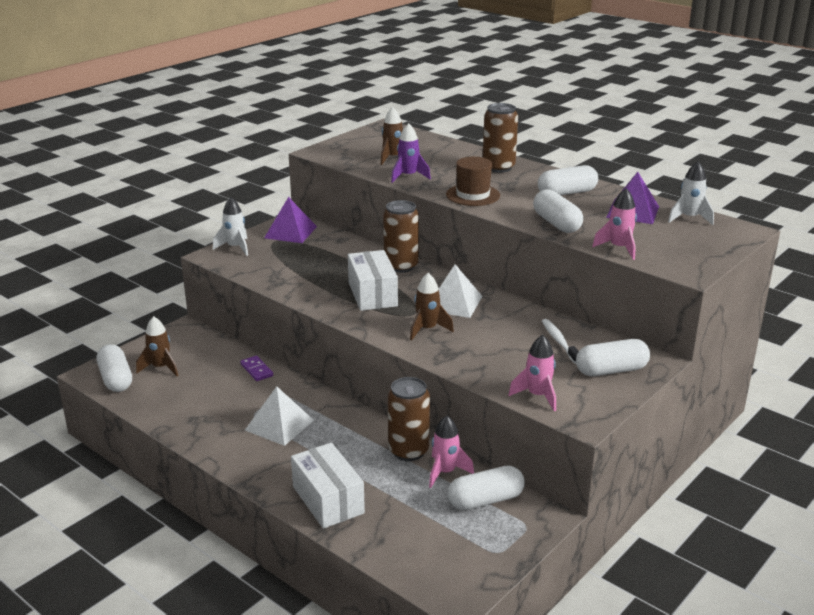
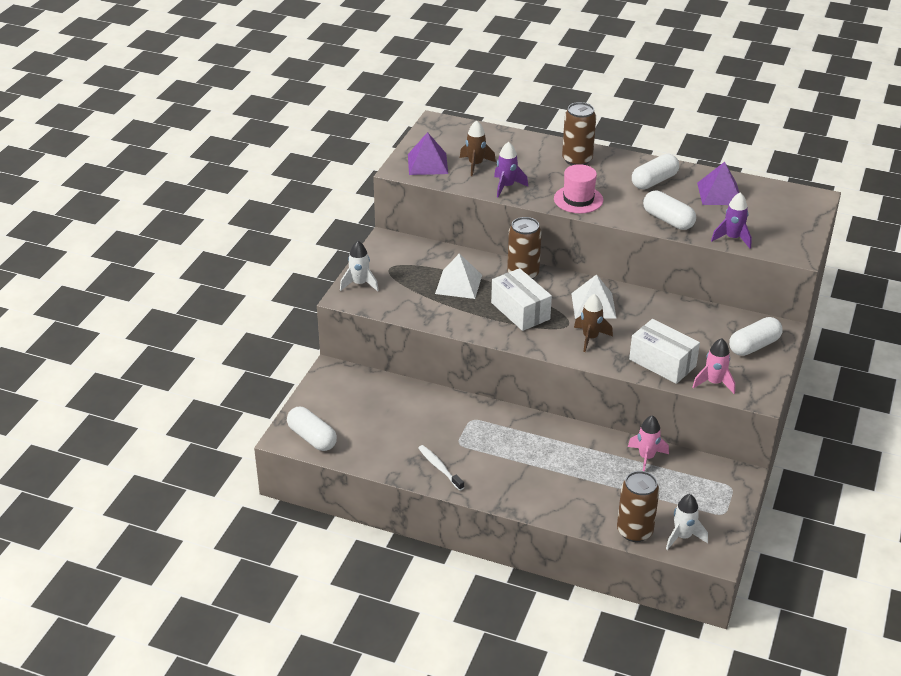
camera: 20 degrees left, 10 degrees up
(161, 368) = (343, 417): brown rocket -> none
(257, 370) = (429, 399): purple domino -> none
(279, 425) = (488, 448): white pyramid -> white pyramid (458, 284)
(290, 232) = (396, 254): purple pyramid -> purple pyramid (427, 164)
(328, 500) = (573, 504): white box -> white box (662, 363)
(408, 451) = (606, 446): brown can -> brown can (634, 531)
(473, 195) = (578, 199): brown hat -> pink hat
(485, 500) = (690, 474): white capsule -> none
(559, 341) = (700, 326): white toothbrush -> white toothbrush (439, 467)
(619, 248) = (732, 238): pink rocket -> purple rocket
(689, 218) = (767, 192): white rocket -> white rocket (683, 536)

